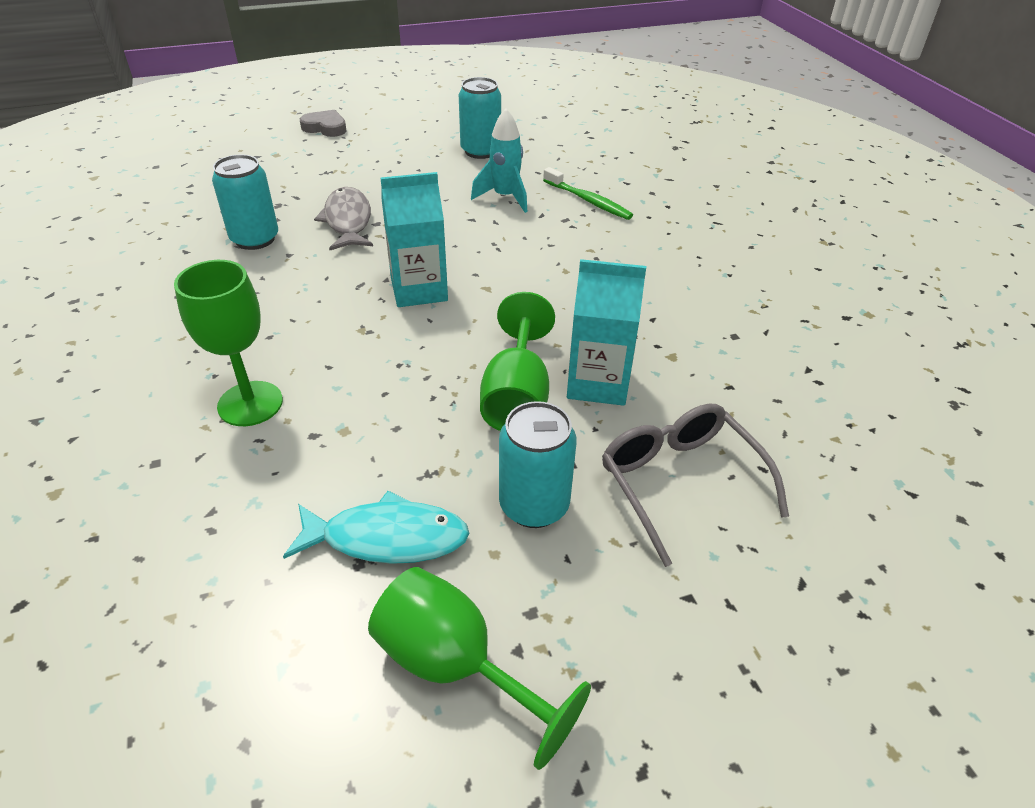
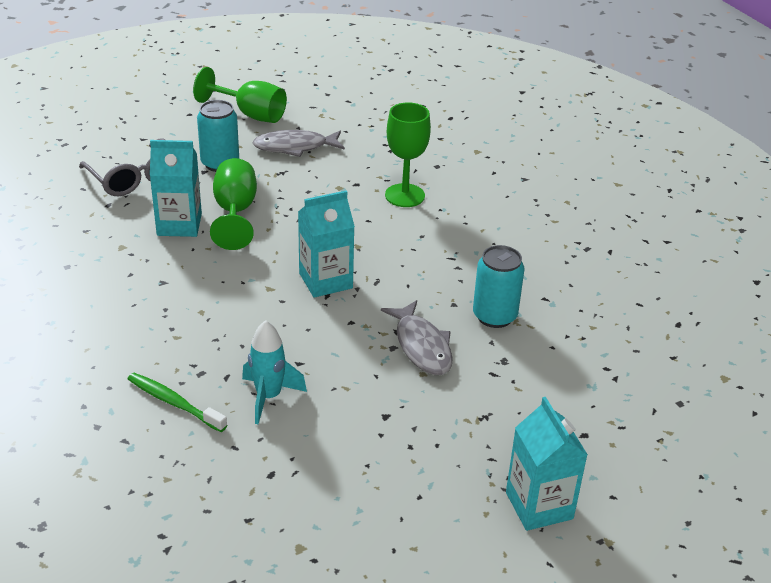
camera: 170 degrees right, 5 degrees down
(325, 127) = (539, 505): grey heart -> turquoise carton
(387, 538) = (295, 147): turquoise fish -> grey fish
(480, 151) = (313, 479): turquoise can -> none

